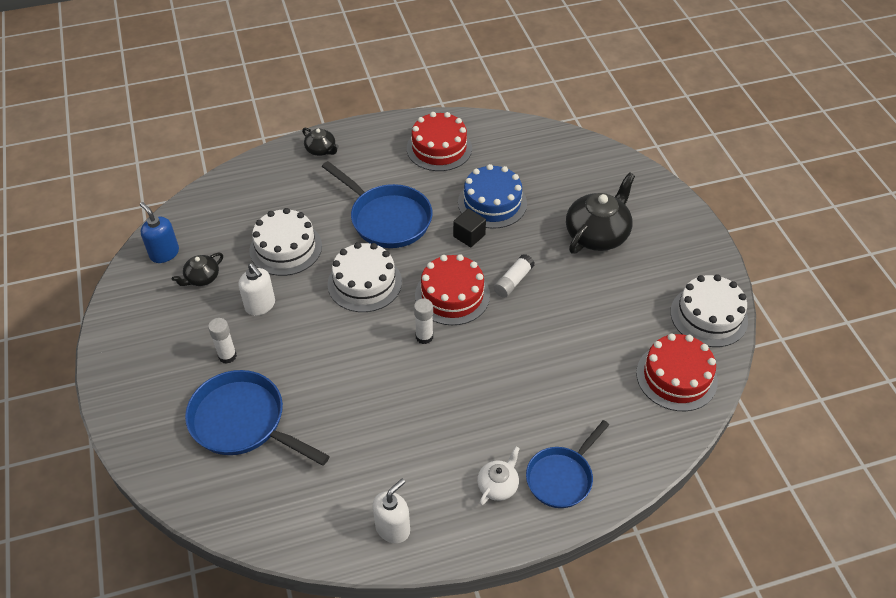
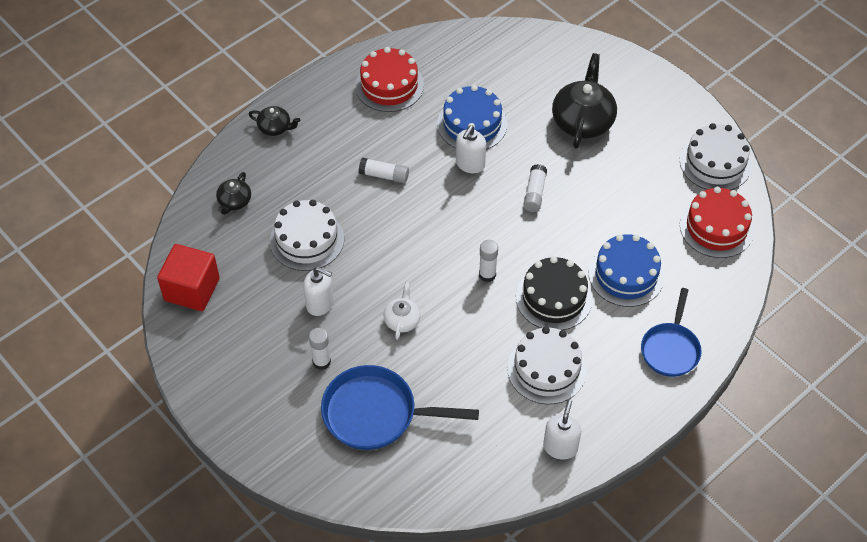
camera: 25 degrees left, 5 degrees up
(164, 253) = (192, 289): blue soap dispenser -> red cube
(202, 278) = (246, 299): black teapot -> black teapot (234, 202)
(364, 283) = (402, 245): white cake -> white cake (546, 369)
(387, 219) = (384, 175): blue pan -> white glue stick
(452, 295) = (488, 227): red cake -> none
(469, 236) = (470, 164): black cube -> white soap dispenser
(474, 382) = (554, 298): none -> black cake
(498, 485) = (624, 377): white teapot -> white teapot (402, 320)
(558, 387) = (626, 274): none -> blue cake

